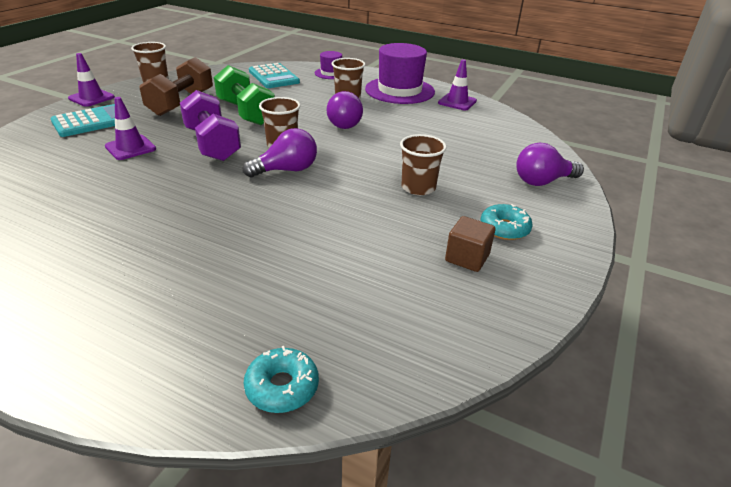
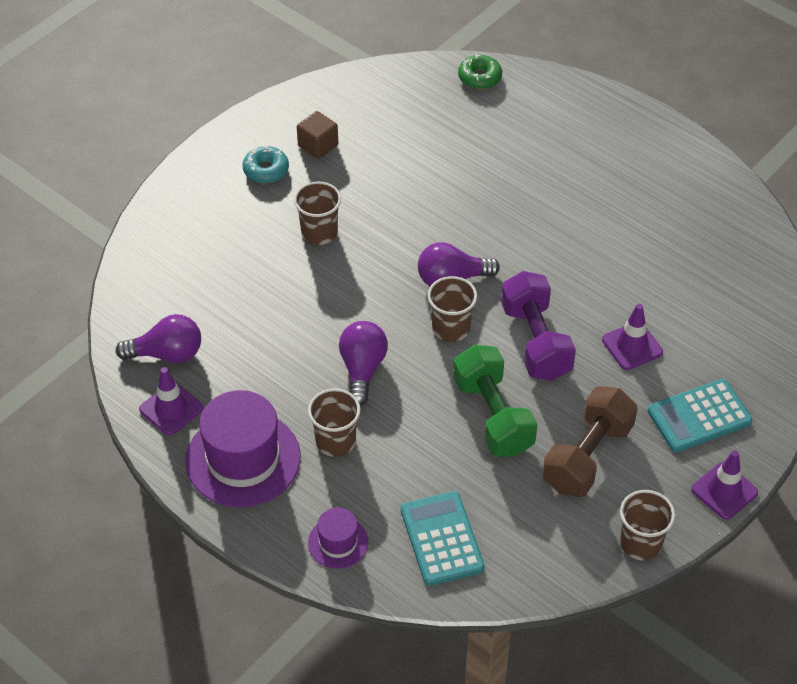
camera: 165 degrees left, 15 degrees up
(282, 387) = (479, 77): turquoise donut -> green donut
(542, 181) = (181, 224): purple light bulb -> purple light bulb (167, 354)

